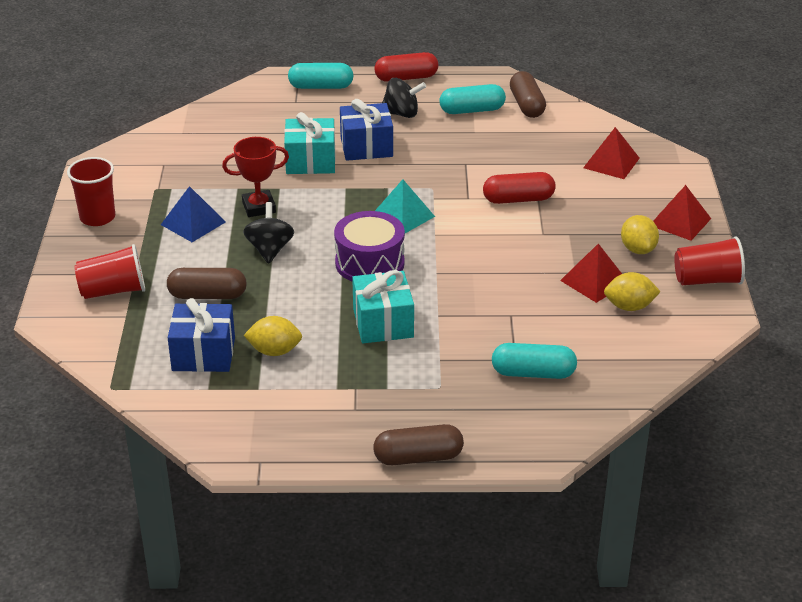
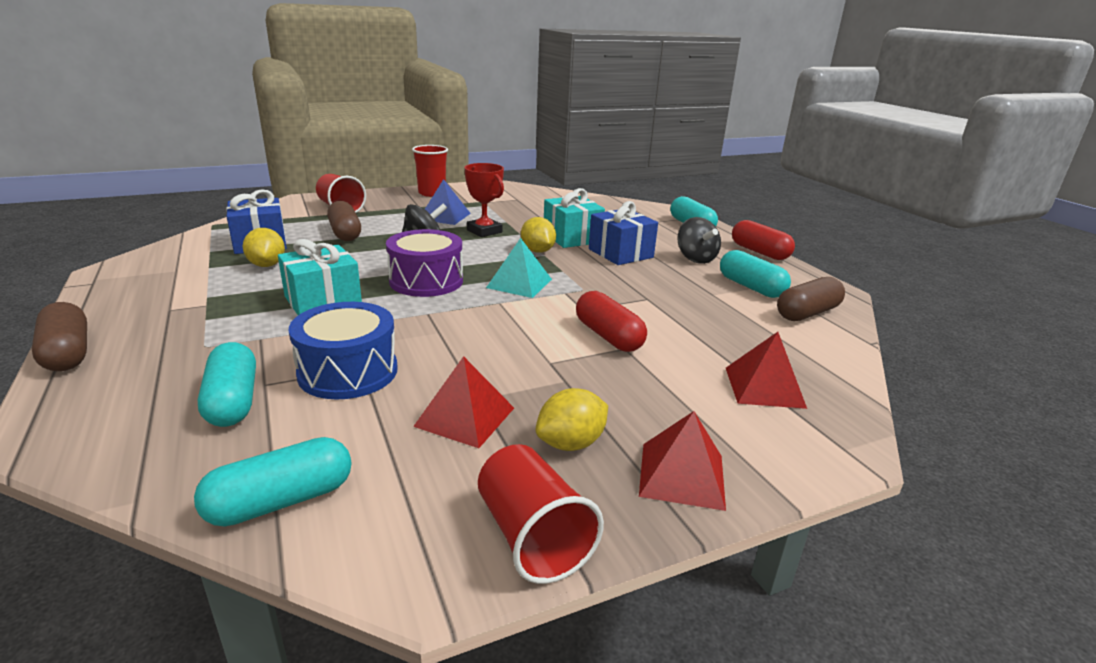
camera: 65 degrees right, 10 degrees down
(515, 321) = (348, 372): none -> blue drum
(629, 307) = (414, 459): yellow lemon -> yellow lemon (537, 251)
(649, 356) = (281, 501): none -> turquoise capsule

